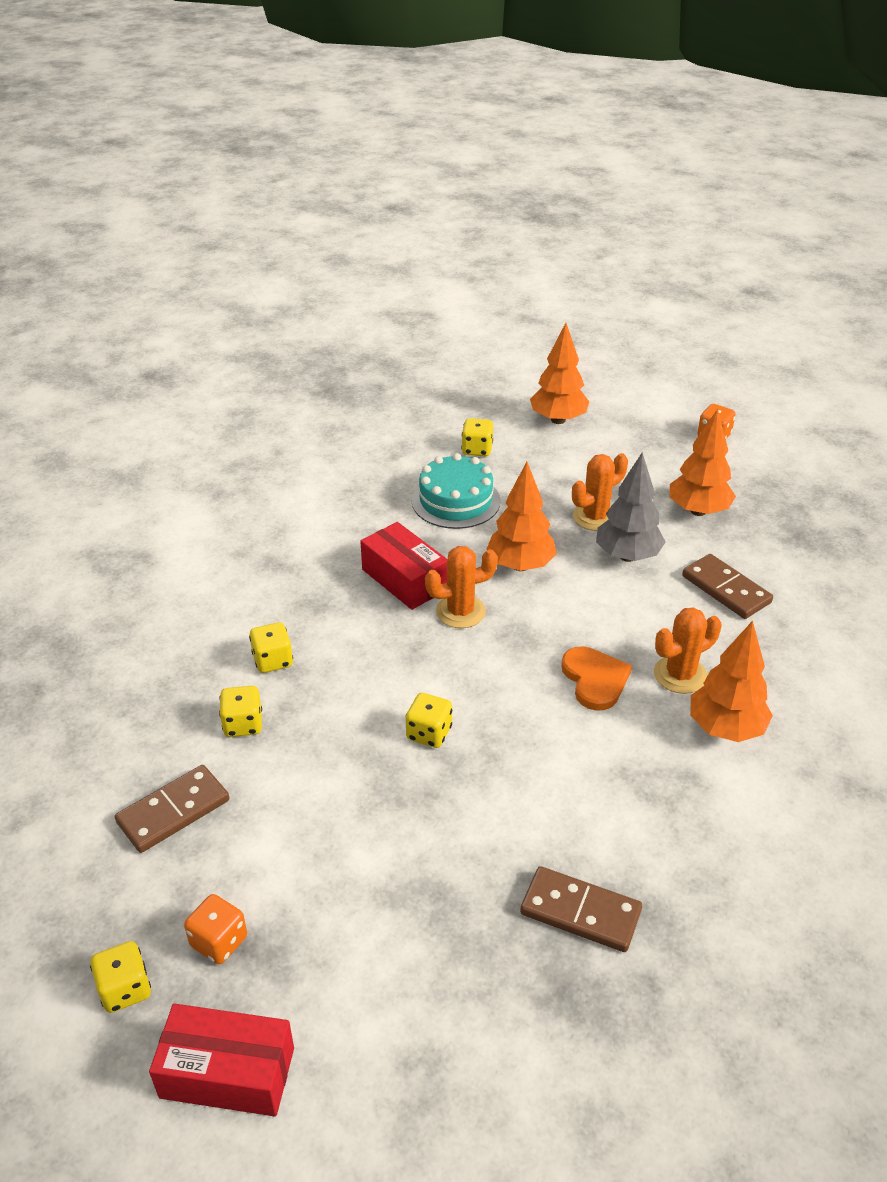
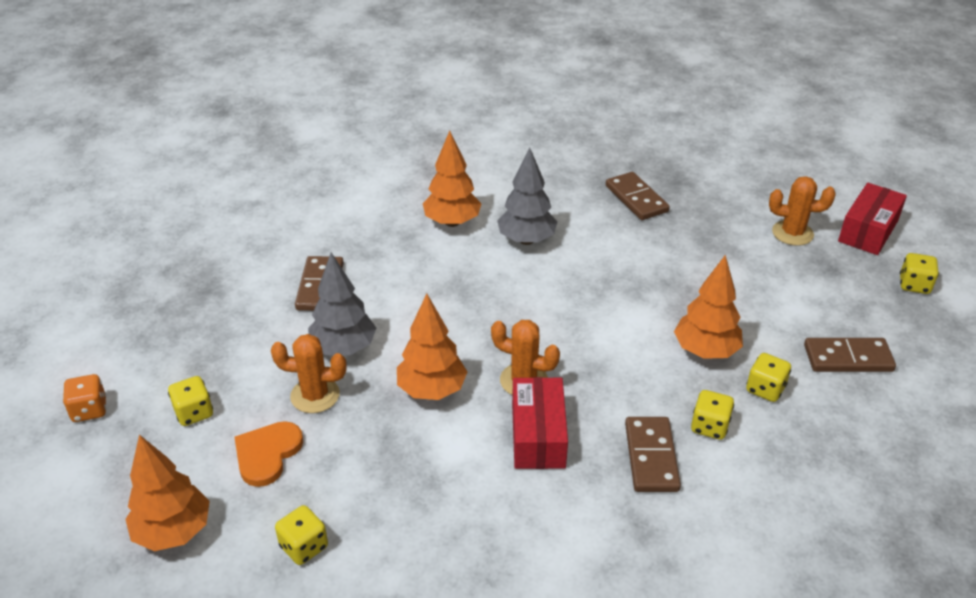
camera: 140 degrees left, 0 degrees up
(219, 941) = (848, 279): orange dice -> none
(227, 1073) = (868, 231): red box -> red box turned 75 degrees clockwise
(303, 611) = (651, 457): none -> brown domino
(429, 733) = (634, 313): yellow dice -> yellow dice (194, 413)
(456, 501) = (403, 492): turquoise cake -> none
(595, 679) = (489, 284): orange heart -> orange heart (267, 454)
(626, 755) = (526, 240): none -> grey tree
(680, 675) = (434, 258): orange cactus -> orange cactus (792, 233)
(698, 511) = (233, 350): orange tree -> orange tree (705, 351)

